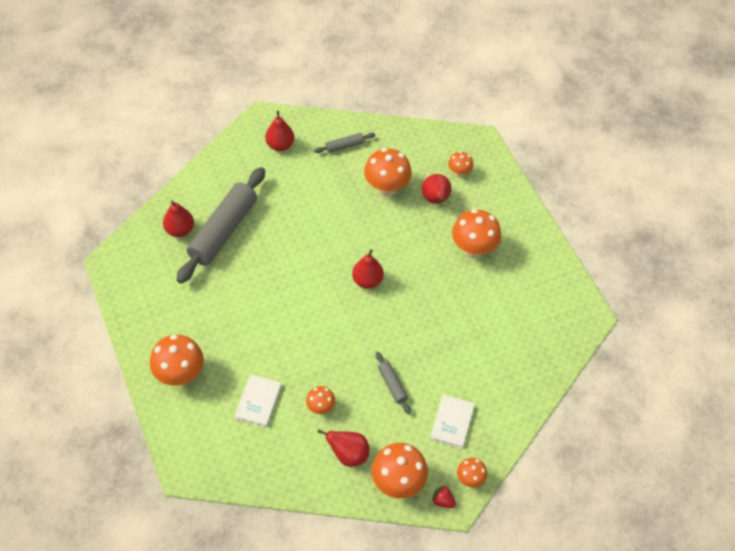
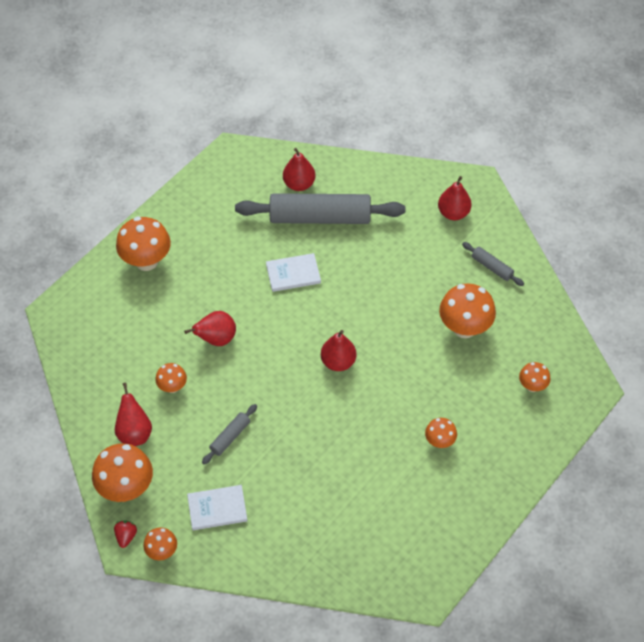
camera: 65 degrees right, 0 degrees up
(258, 401) = (152, 334): white book -> white book (293, 274)
(435, 200) = (480, 379): red pear -> red pear (216, 339)
(473, 249) = (439, 441): orange mushroom -> orange mushroom, size x0.54

